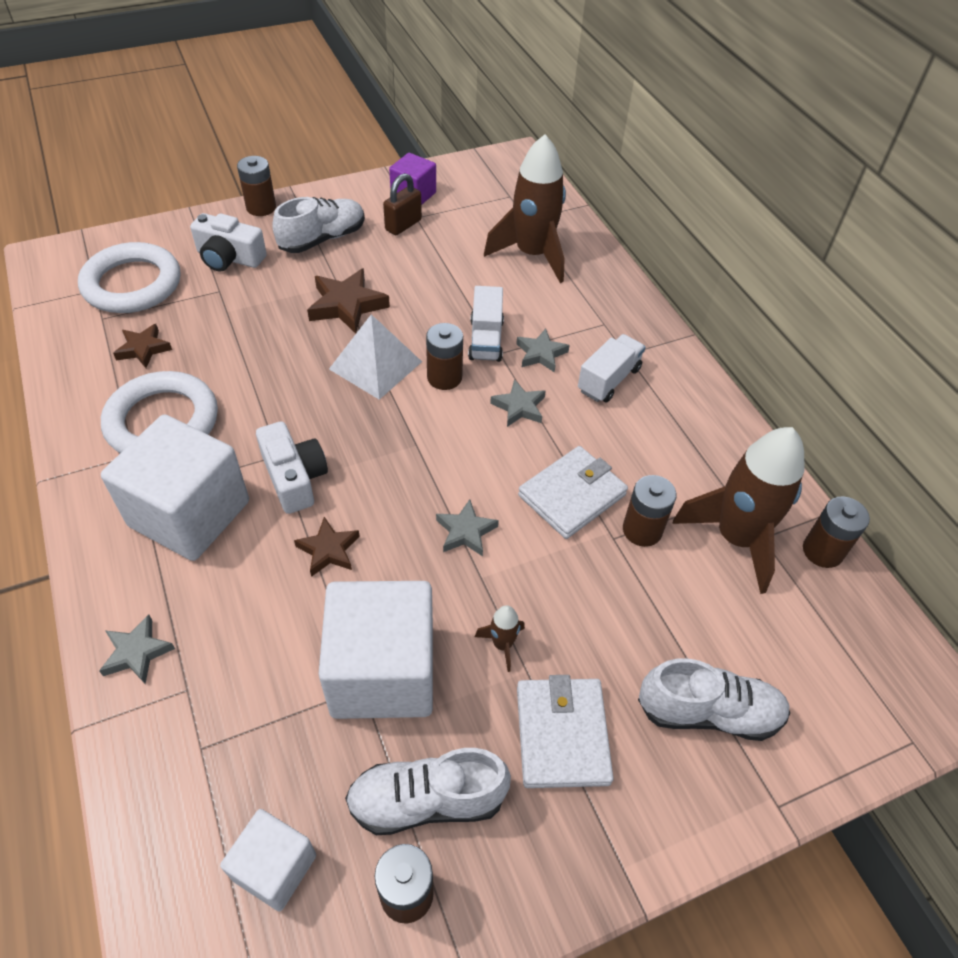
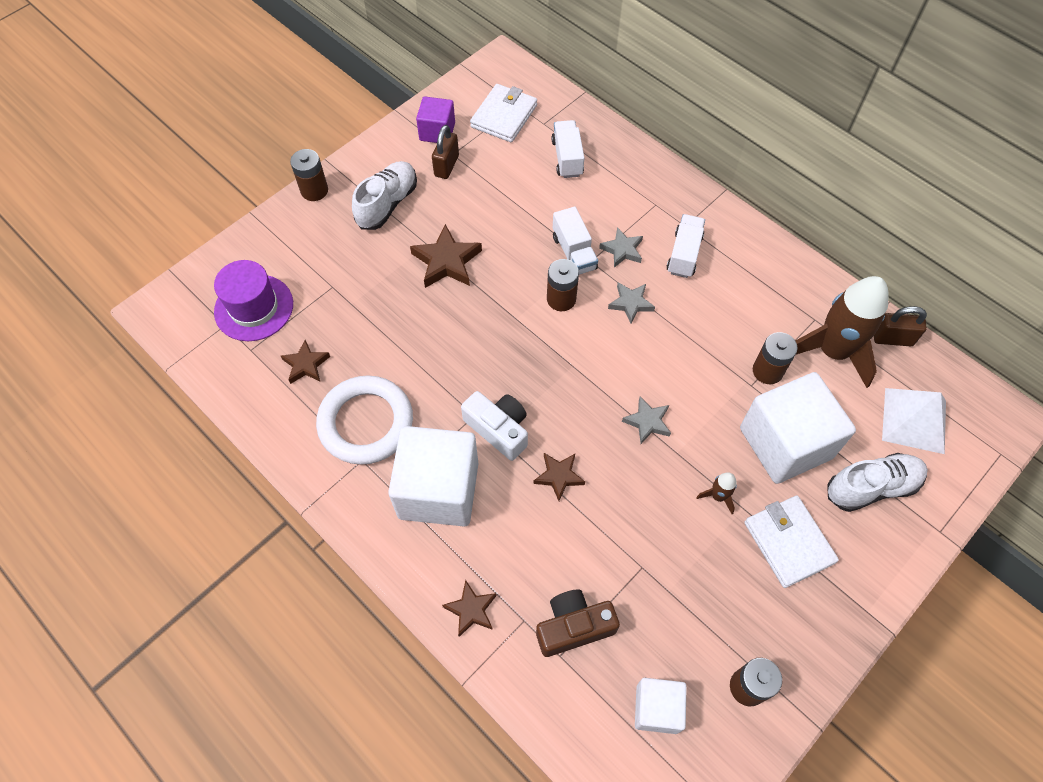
camera: 20 degrees left, 10 degrees up
(132, 284) = (254, 308): white ring -> purple hat
(137, 652) = (471, 610): grey star -> brown star
(229, 258) = (320, 251): white camera -> none
(238, 722) = (574, 627): none -> brown camera
(376, 365) = (502, 308): white pyramid -> white pyramid (914, 420)
(383, 672) = (649, 550): white cube -> white cube (785, 443)
(427, 800) = (727, 623): white shoe -> none
(532, 254) = (567, 158): brown rocket -> white truck
(572, 495) = (706, 362): white wallet -> white wallet (504, 116)
(822, 551) = (892, 339): brown battery -> brown padlock

